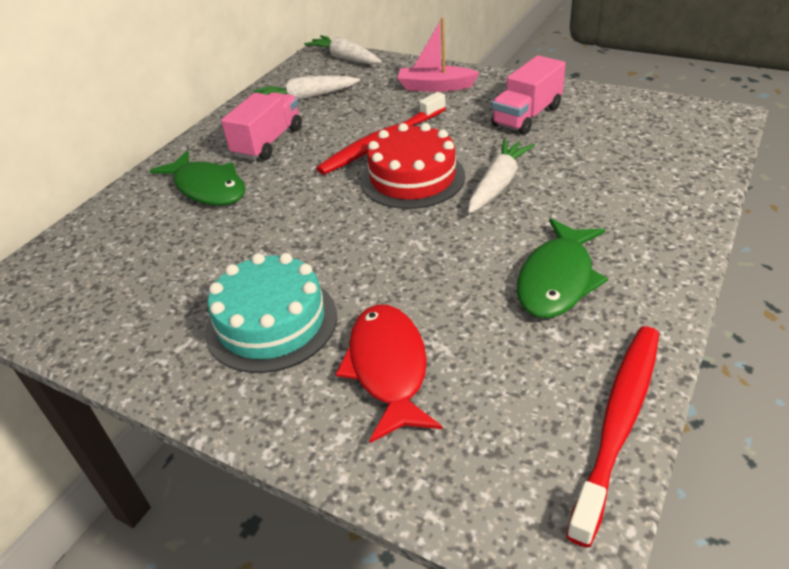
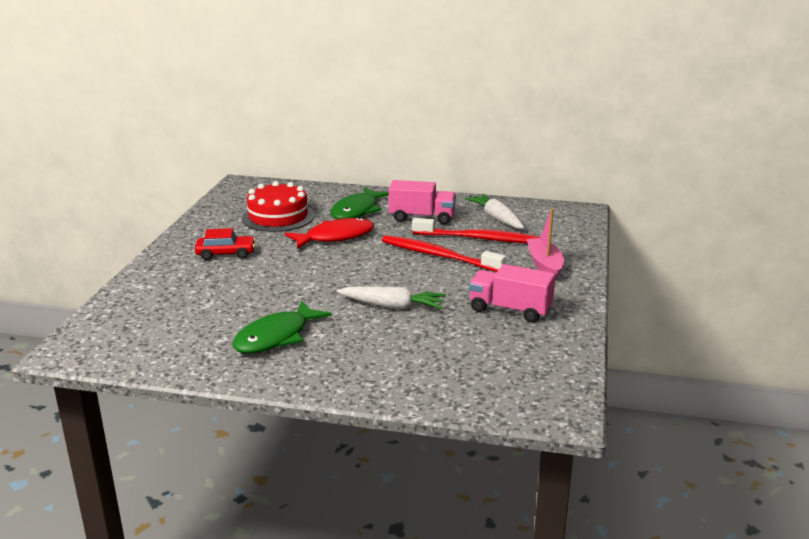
camera: 70 degrees right, 15 degrees down
(271, 322) = (226, 254): turquoise cake -> red car
(345, 59) = (577, 222): white carrot -> none
(388, 368) = (189, 291): red fish -> red fish (335, 237)
(412, 178) = (391, 273): red cake -> red cake (278, 217)
(557, 280) = (276, 337): green fish -> green fish turned 60 degrees counterclockwise
(619, 422) = (144, 363): red toothbrush -> red toothbrush (479, 239)

